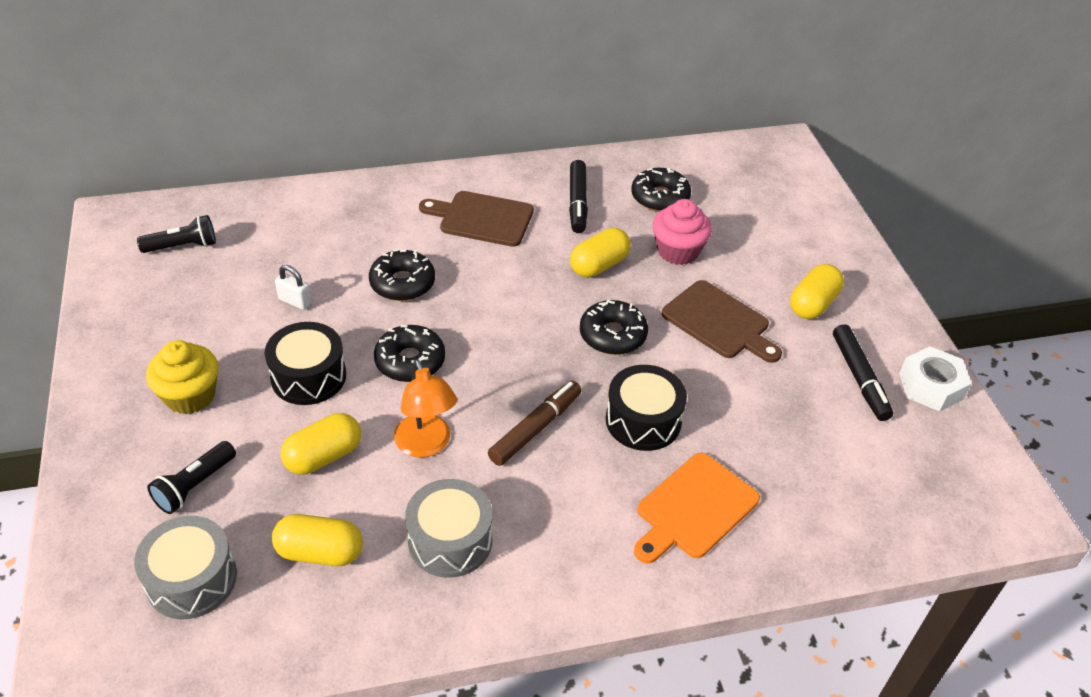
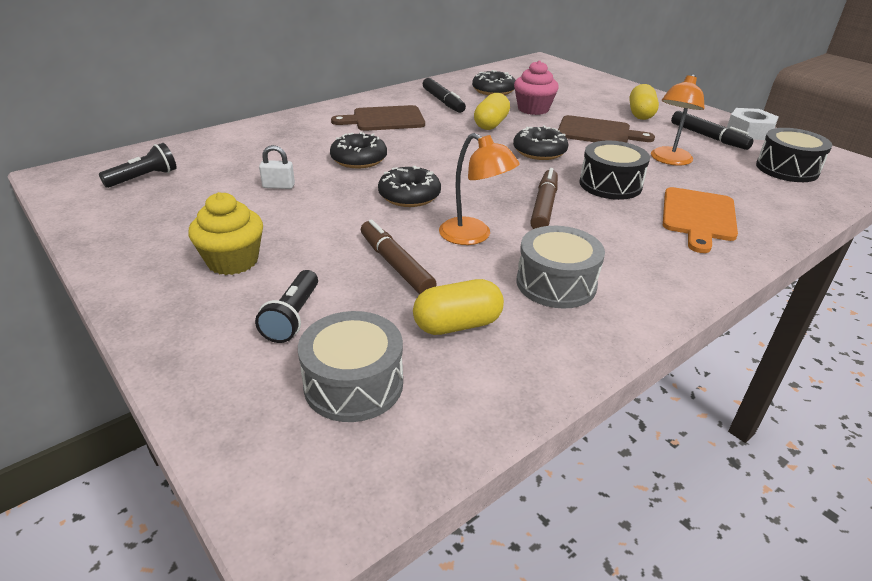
camera: 25 degrees left, 10 degrees down
(308, 376) = (333, 223): black drum -> black drum (787, 169)
(323, 456) = (396, 265): yellow capsule -> brown marker
(758, 404) = (669, 160): none -> orange lamp

